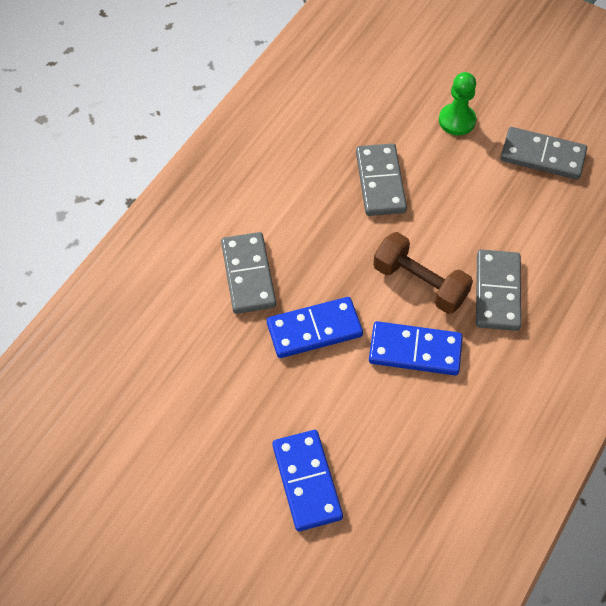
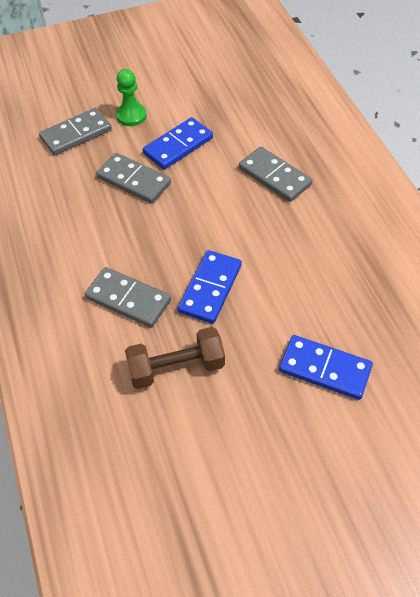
camera: 50 degrees left, 5 degrees down
(415, 351) = (278, 244): blue domino -> blue domino (178, 146)
(419, 283) = (231, 210): brown dumbbell -> brown dumbbell (176, 368)
(542, 156) = (201, 95): grey domino -> grey domino (76, 134)

